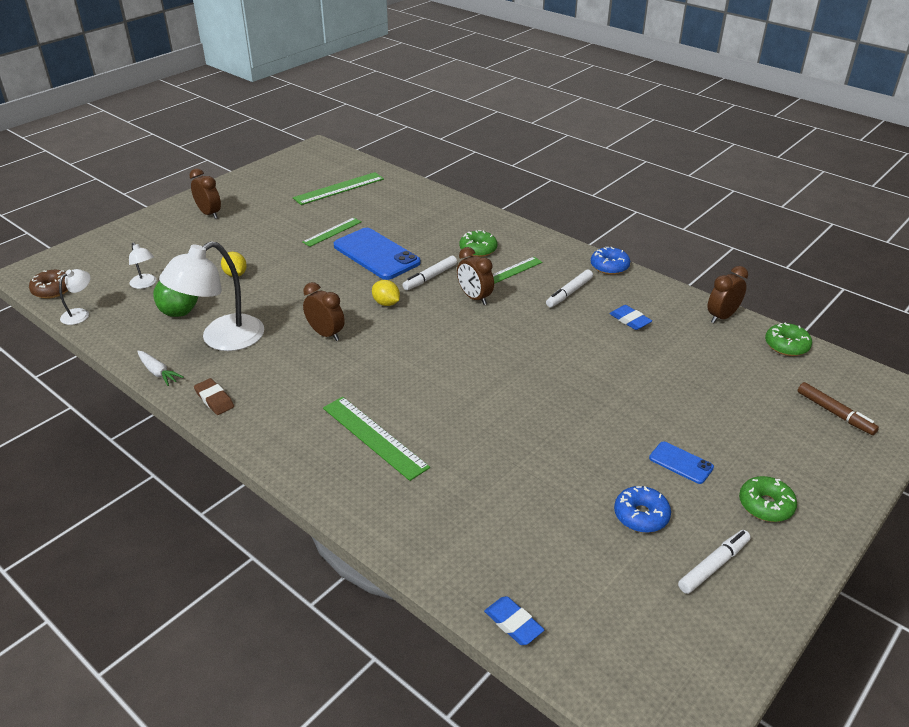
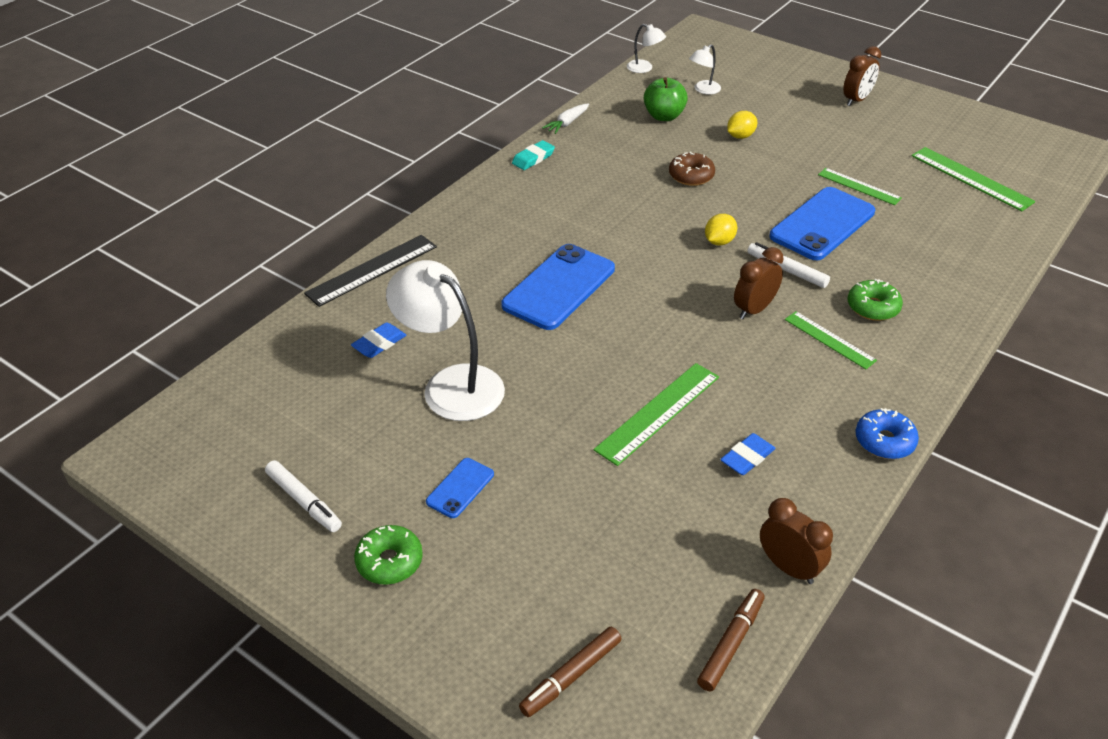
camera: 85 degrees right, 5 degrees up
(53, 290) = (678, 47): brown donut -> brown donut (691, 176)
(214, 399) = (533, 158): brown eraser -> turquoise eraser
(222, 339) = (624, 147): white lamp -> white lamp (451, 384)
(326, 334) = (649, 207): brown clock -> none
(374, 437) = (489, 255): green ruler -> green ruler (658, 413)
(380, 526) = (372, 270): none -> black ruler
(431, 394) = (559, 287): none -> blue phone
(513, 623) = (255, 355): blue eraser -> blue eraser (379, 343)
(569, 293) = (796, 396): white marker -> none
(641, 515) = (378, 447): blue donut -> none
(786, 345) = (731, 643): green donut -> brown marker

